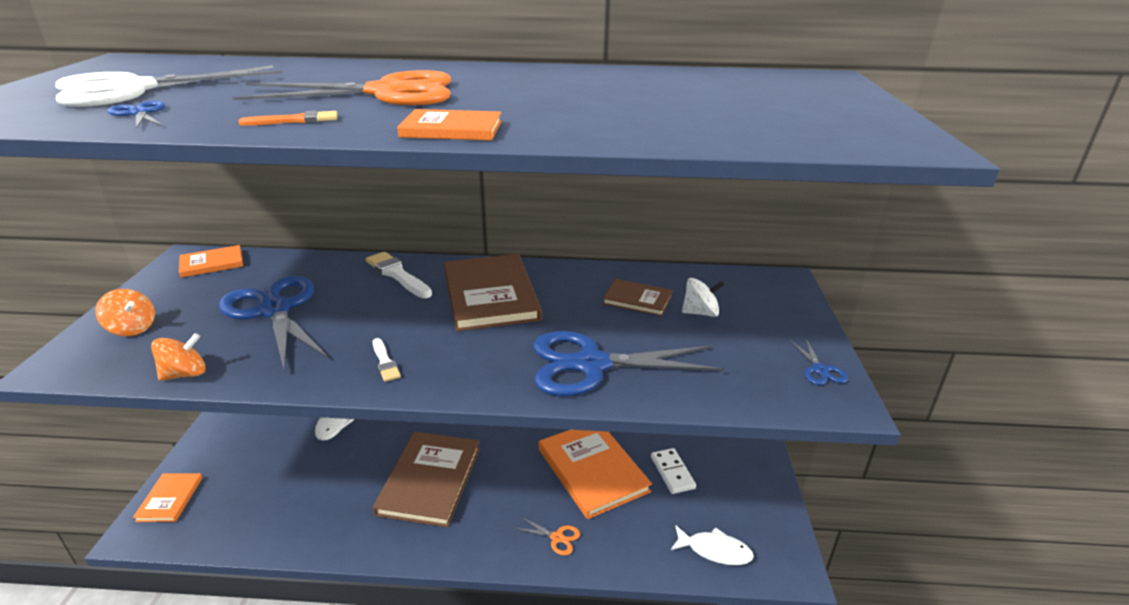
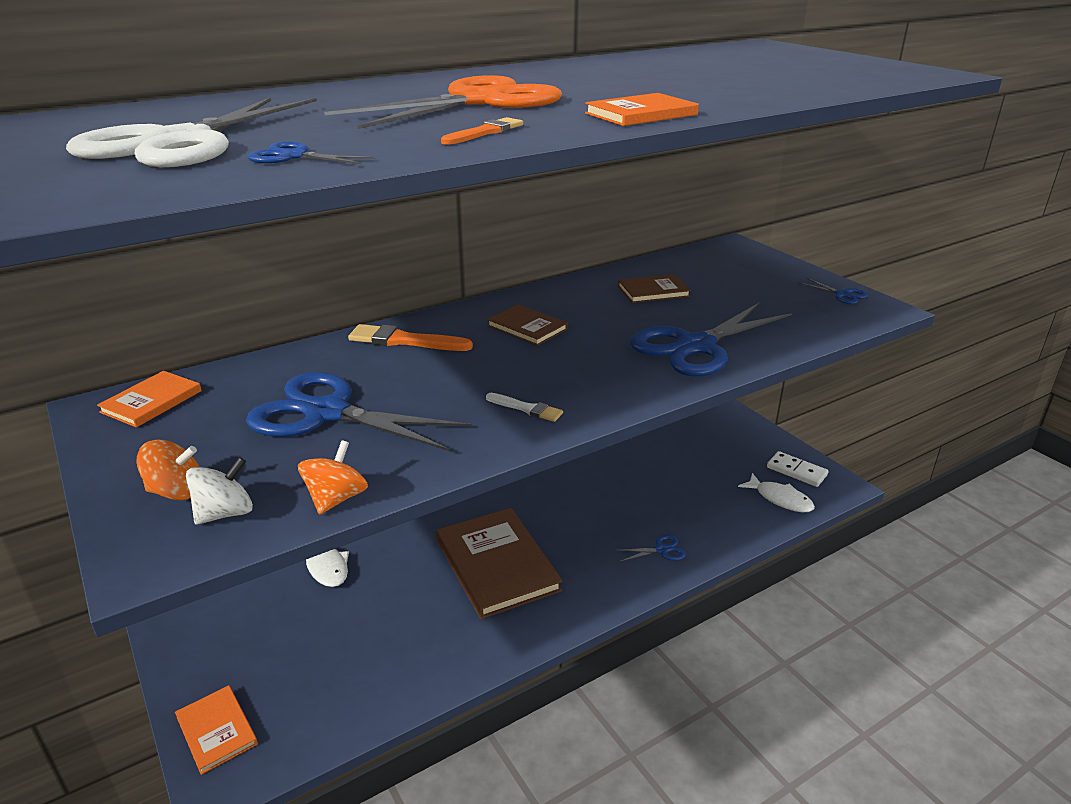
camera: 35 degrees left, 0 degrees up
(397, 275) = (404, 341): white brush -> orange brush
(490, 295) = (527, 327): brown book -> brown book, size x0.52
(557, 537) = (661, 550): orange scissors -> blue scissors
(592, 470) = (629, 488): orange book -> none
(672, 472) = (691, 461): white domino -> white domino (796, 471)
(700, 313) = (713, 285): white spinning top -> white spinning top (225, 513)
(714, 550) = (780, 499): white fish -> white fish turned 60 degrees clockwise

